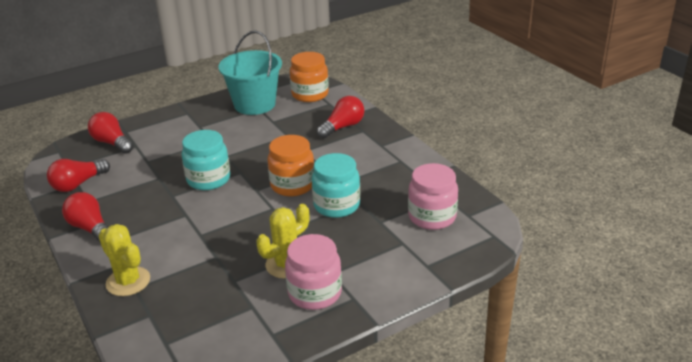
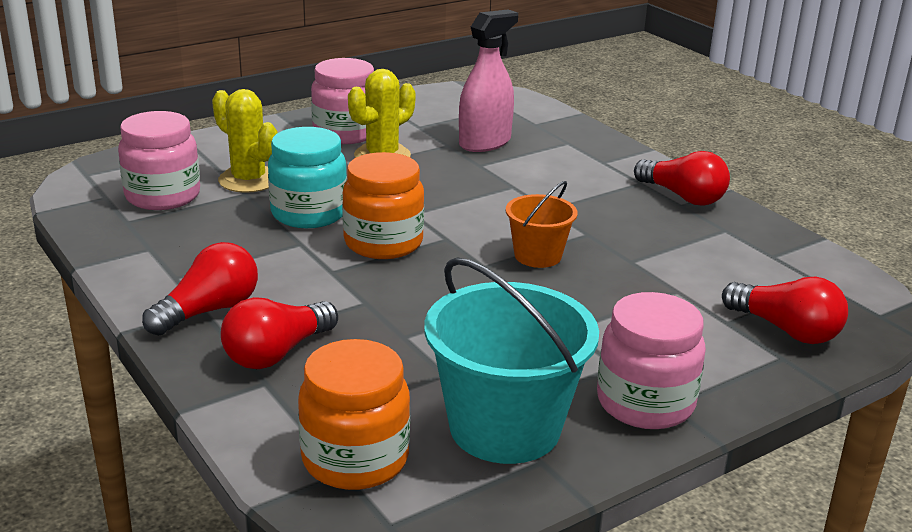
camera: 175 degrees right, 5 degrees down
(78, 184) = (770, 255): red light bulb -> red light bulb (209, 311)
(128, 281) = (581, 147): yellow cactus -> yellow cactus (248, 180)
(197, 113) = (645, 403): none -> pink jar
(203, 285) = (485, 142): none -> pink spray bottle
(208, 179) = (537, 256): turquoise jar -> orange bucket

